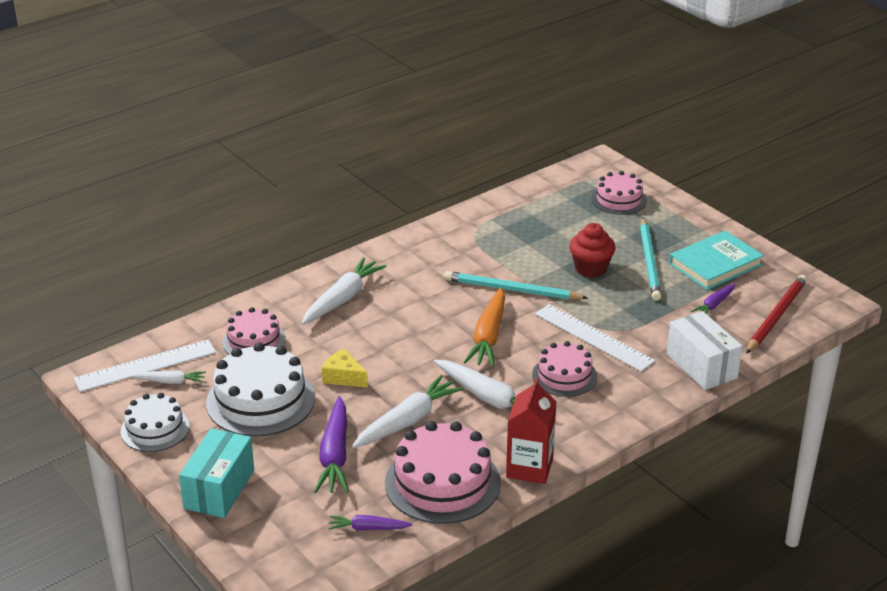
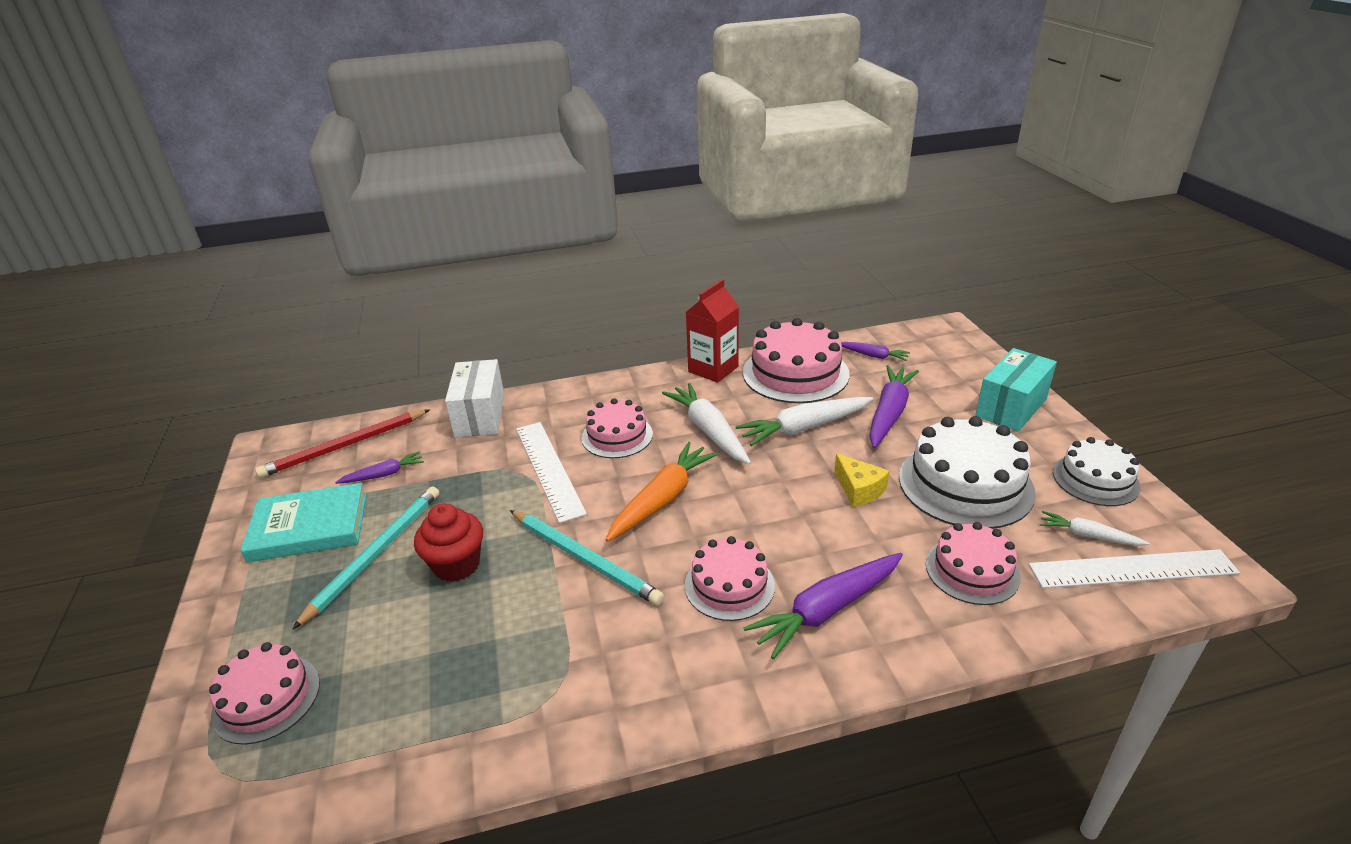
camera: 155 degrees left, 0 degrees up
(343, 299) = (826, 610): white carrot -> purple carrot
(409, 297) = (729, 585): none -> pink cake

